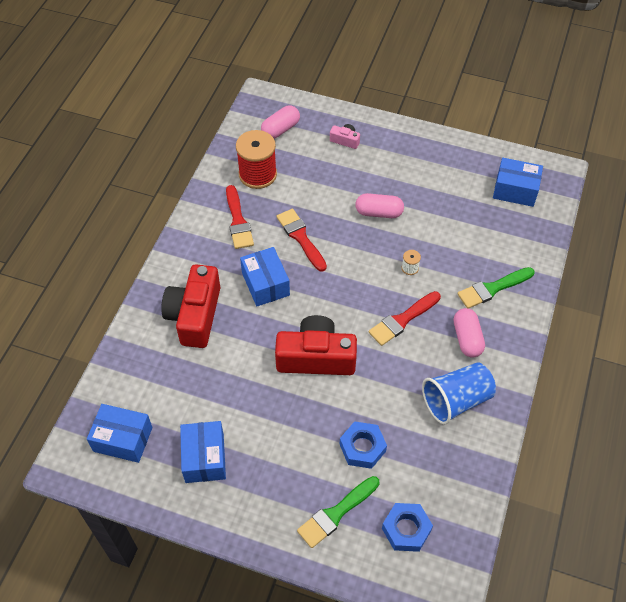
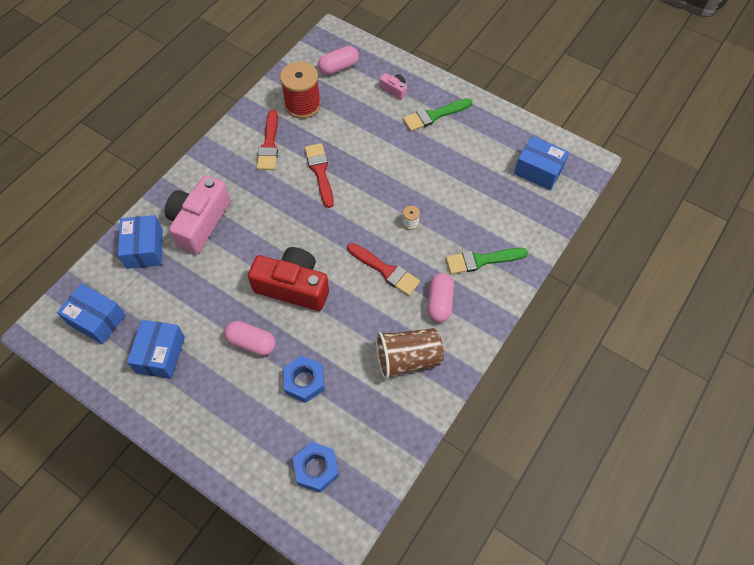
camera: 15 degrees right, 5 degrees up
(195, 315) = (199, 222): red camera -> pink camera
(265, 284) = (272, 208): blue box -> blue box (144, 248)
(336, 513) = (258, 436): green brush -> green brush (434, 115)
(379, 213) = (400, 164): pink capsule -> pink capsule (251, 343)
(402, 320) = (385, 270): red brush -> red brush turned 120 degrees counterclockwise
(456, 400) = (407, 359): blue cup -> brown cup

